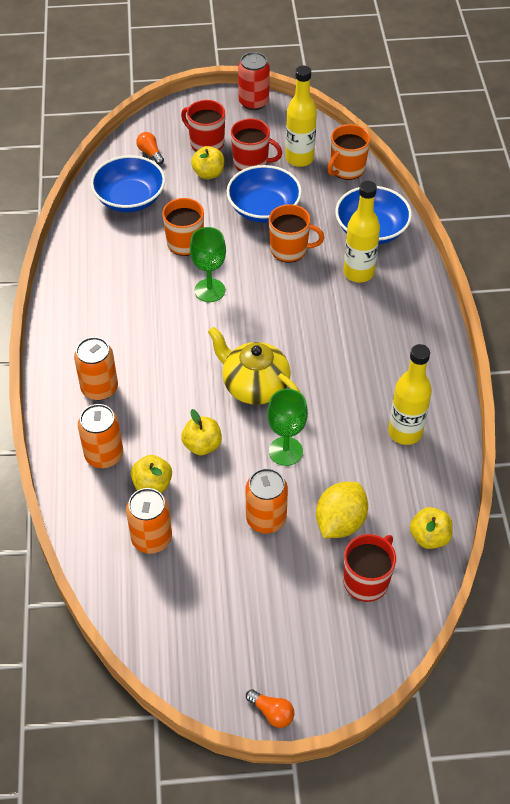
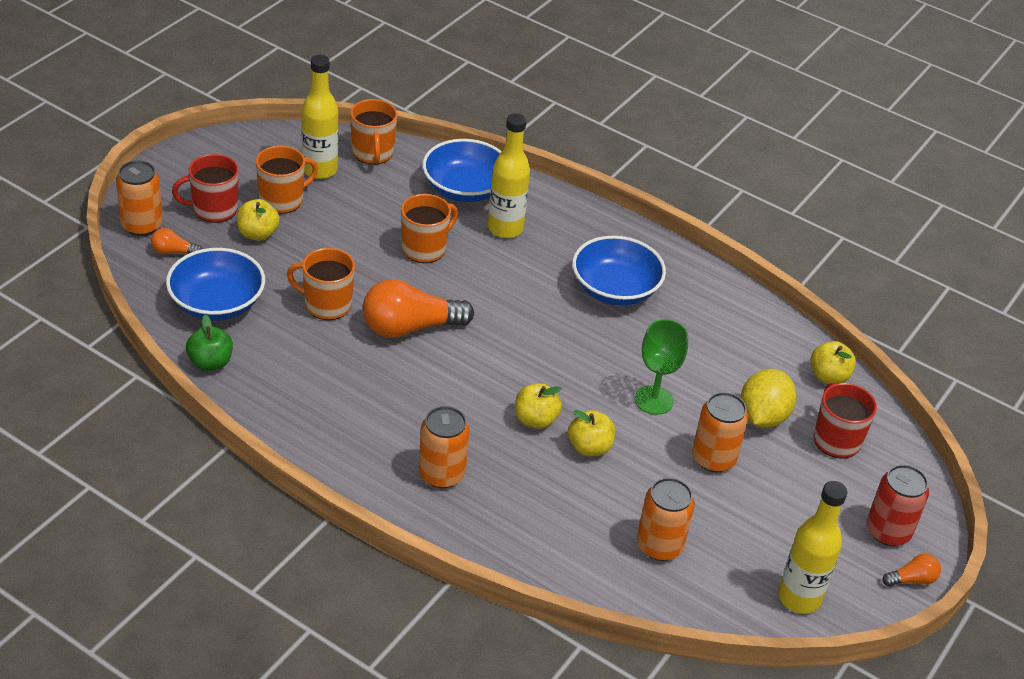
camera: 55 degrees left, 10 degrees down
(79, 229) = (210, 362): none -> green apple
(104, 455) = (527, 520): orange can -> orange can (142, 225)
(152, 484) = (599, 508): yellow apple -> yellow apple (535, 420)
(209, 290) = (410, 327): green goblet -> orange light bulb
(251, 162) = (282, 200): red mug -> orange mug
(253, 102) = (204, 147): red can -> red can (888, 531)
(254, 386) = (558, 372): yellow teapot -> none
(263, 208) = (352, 230): blue bowl -> blue bowl (615, 289)
(340, 522) = (762, 417): yellow lemon -> yellow lemon turned 45 degrees clockwise
(405, 432) = (710, 319): yellow bottle -> yellow bottle (799, 598)

